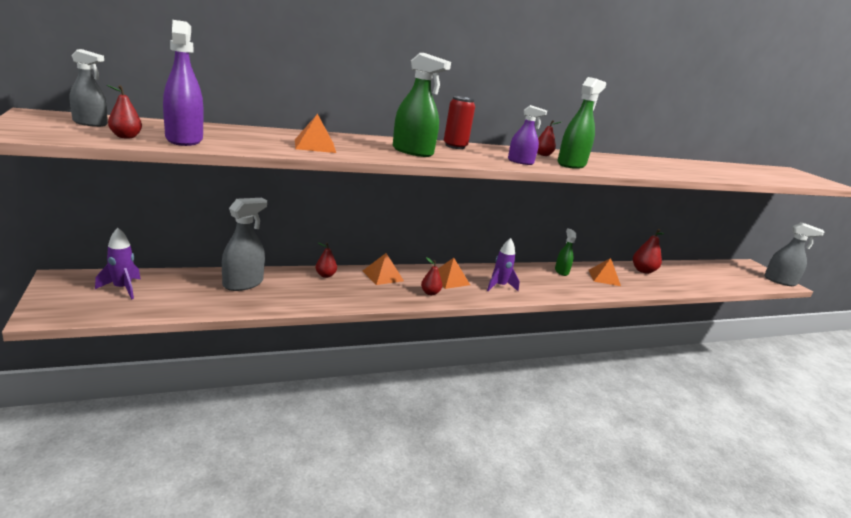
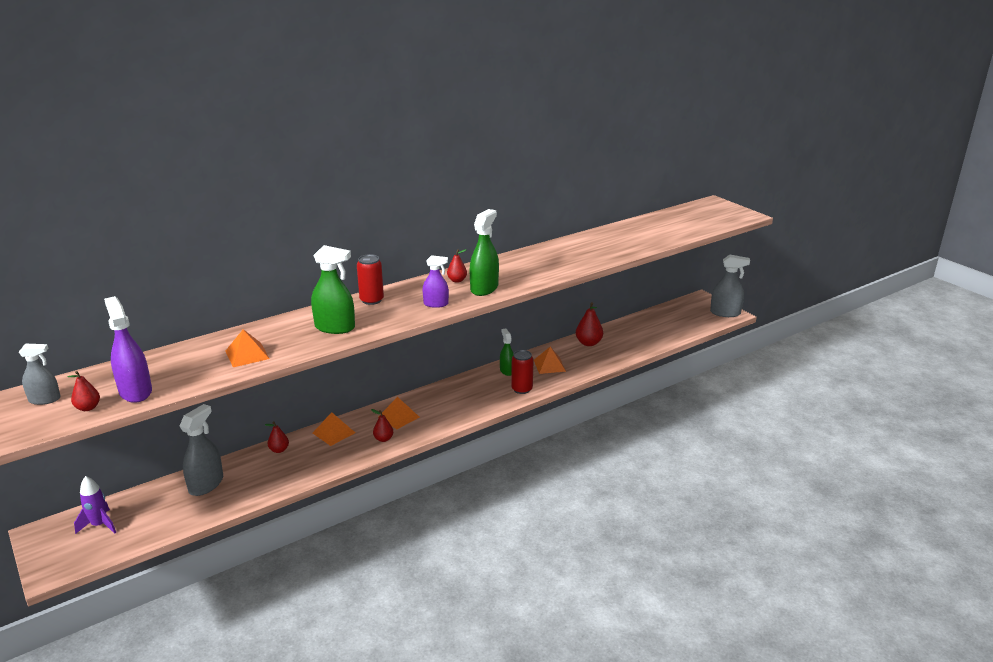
camera: 10 degrees left, 5 degrees up
(499, 286) = (447, 409): purple rocket -> none
(576, 289) = (522, 389): none -> red can

